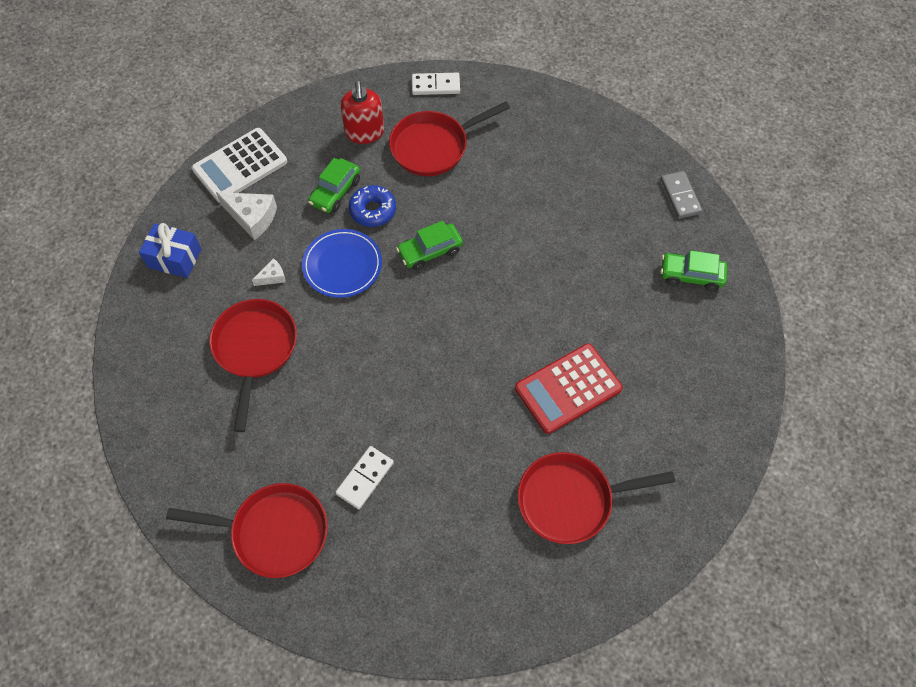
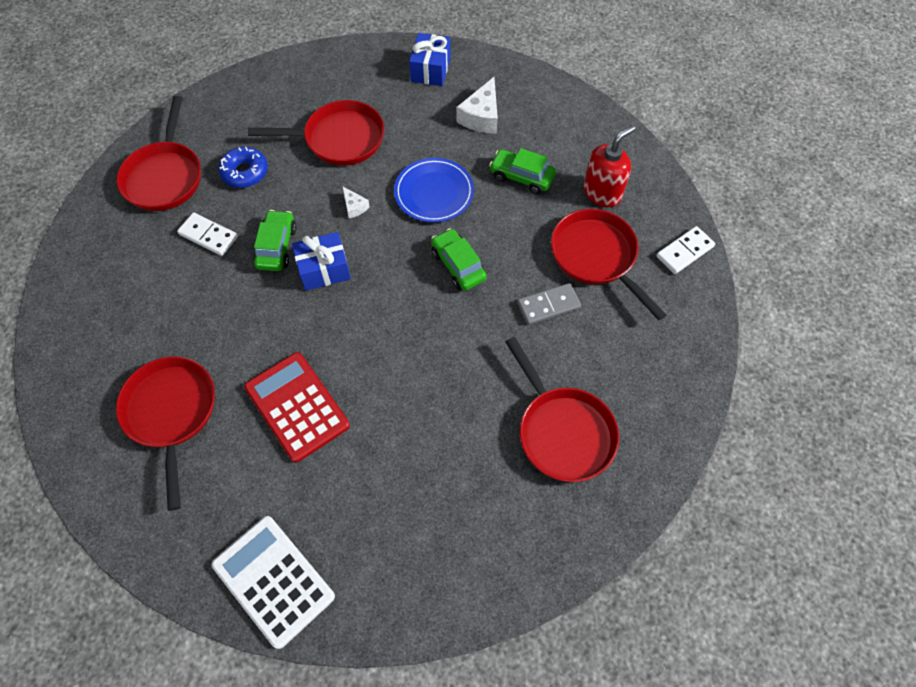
camera: 85 degrees right, 0 degrees up
(240, 166) = (540, 99): white calculator -> white calculator (273, 580)
(272, 277) = (416, 141): white cheese -> white cheese (354, 207)
(364, 133) = (602, 193): red soap dispenser -> red soap dispenser turned 150 degrees clockwise
(373, 210) = (503, 210): blue donut -> blue donut (245, 172)
(421, 365) = (324, 269): none -> blue gift
(435, 86) = (684, 251): white domino -> white domino turned 60 degrees clockwise
(597, 191) = (562, 431): none -> red pan
(680, 196) = (571, 535): grey domino -> grey domino (548, 306)
(691, 275) = (451, 546): green car -> green car (277, 247)

